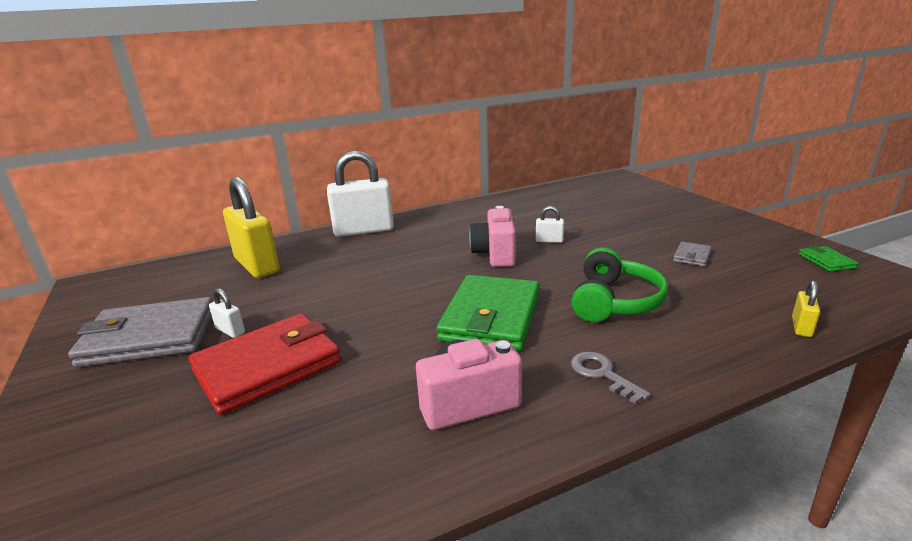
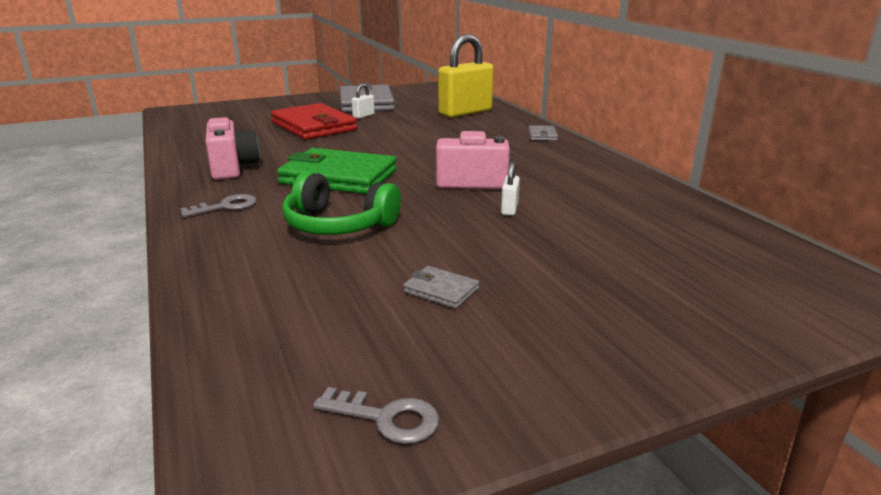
camera: 90 degrees right, 0 degrees up
(364, 230) = (542, 135): white padlock -> grey wallet
(801, 327) = (216, 315): yellow padlock -> none
(826, 261) = (387, 418): green wallet -> grey key

